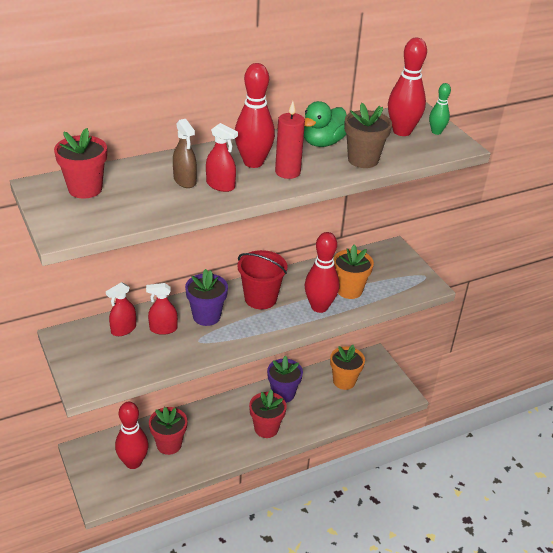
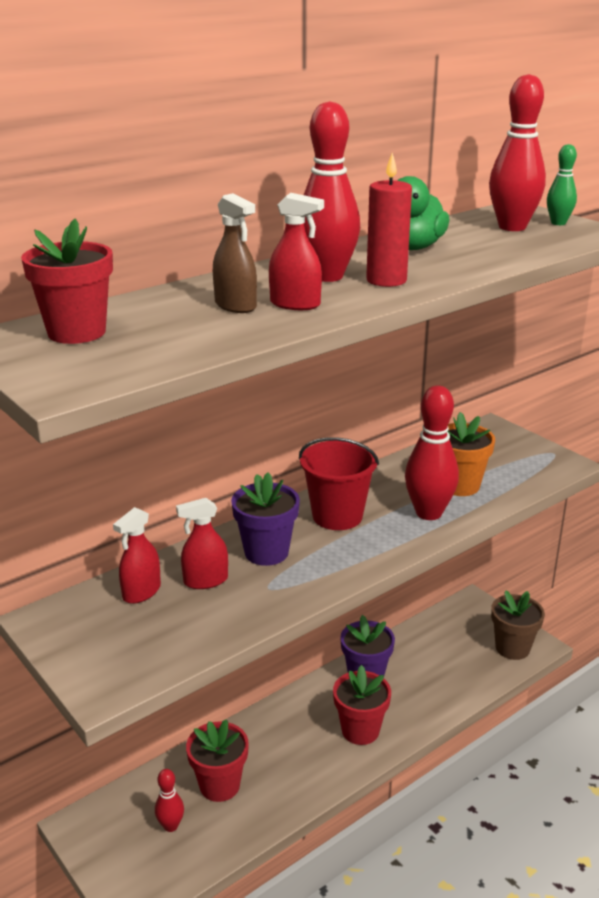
camera: 10 degrees left, 10 degrees down
(133, 462) = (171, 826): red bowling pin -> red bowling pin, size x0.54
(344, 381) = (445, 642): orange flower pot -> none
(363, 160) = (484, 257): brown flower pot -> brown flower pot (512, 648)

